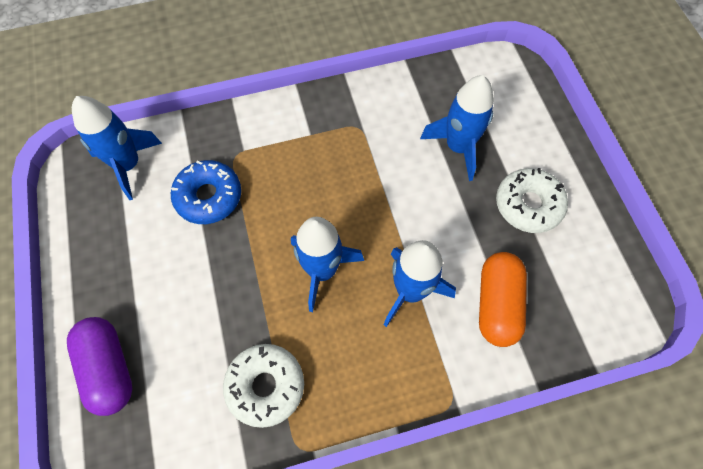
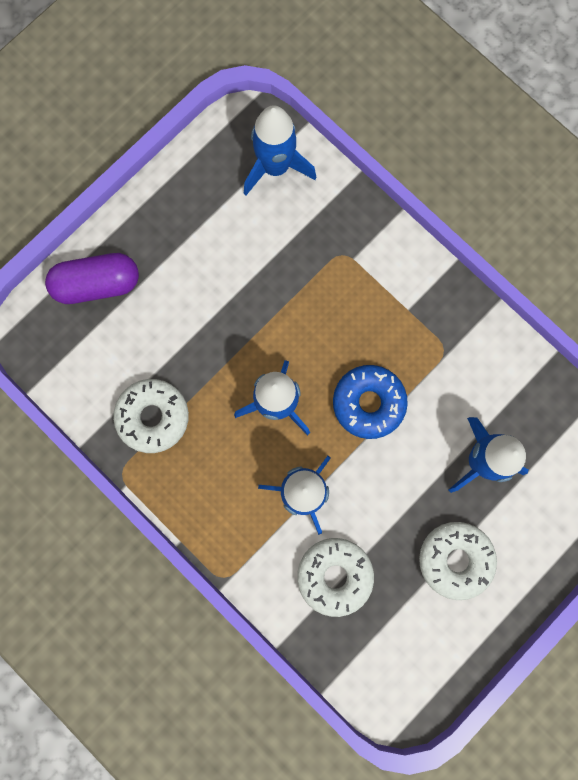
camera: 60 degrees right, 15 degrees up
(109, 368) = (97, 284): purple capsule -> purple capsule turned 45 degrees clockwise
(208, 197) = (287, 259): blue donut -> blue donut (368, 403)
(497, 304) = (334, 575): orange capsule -> white donut

